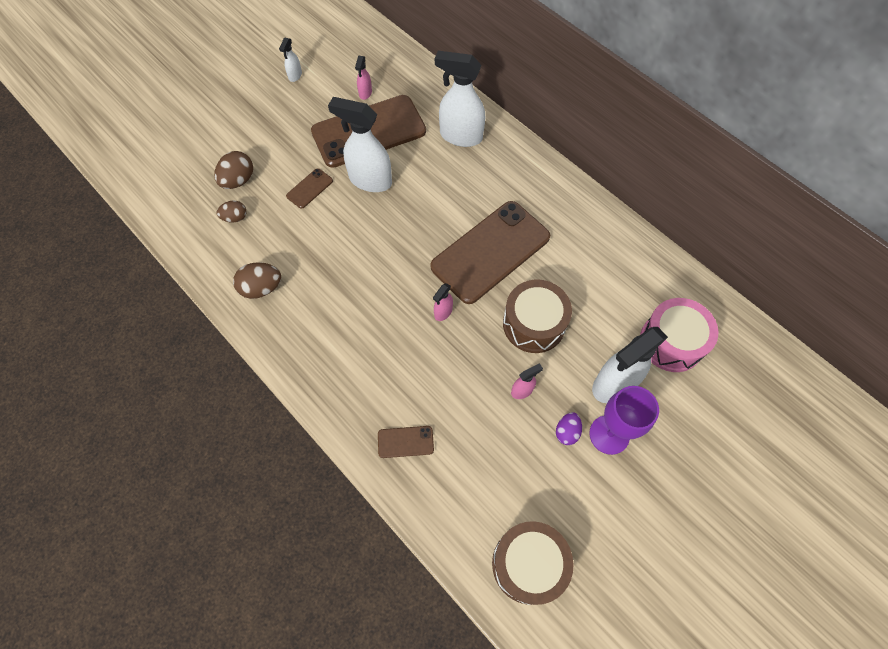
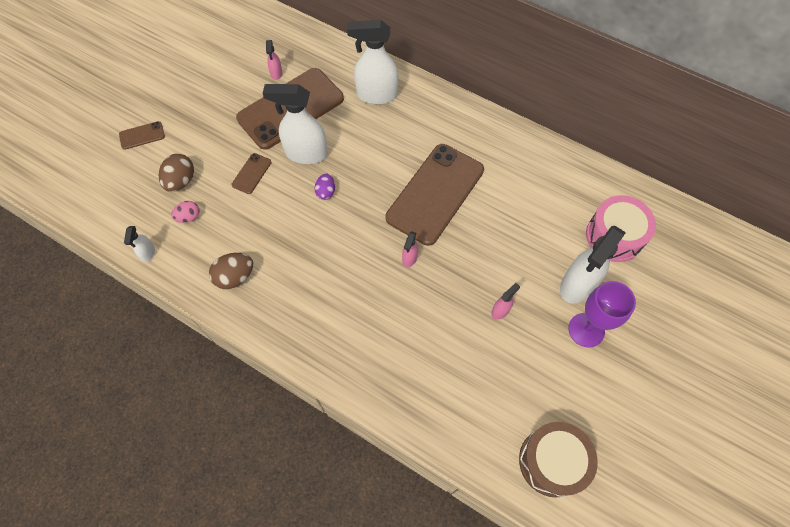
camera: 15 degrees left, 0 degrees up
(235, 217) = (189, 217): brown egg -> pink egg
(295, 76) = (204, 71): white spray bottle -> white spray bottle (148, 253)
(405, 442) = (412, 383): brown phone -> brown phone (142, 135)
(534, 324) = (492, 249): brown drum -> none
(567, 432) = (549, 337): purple egg -> purple egg (326, 192)

